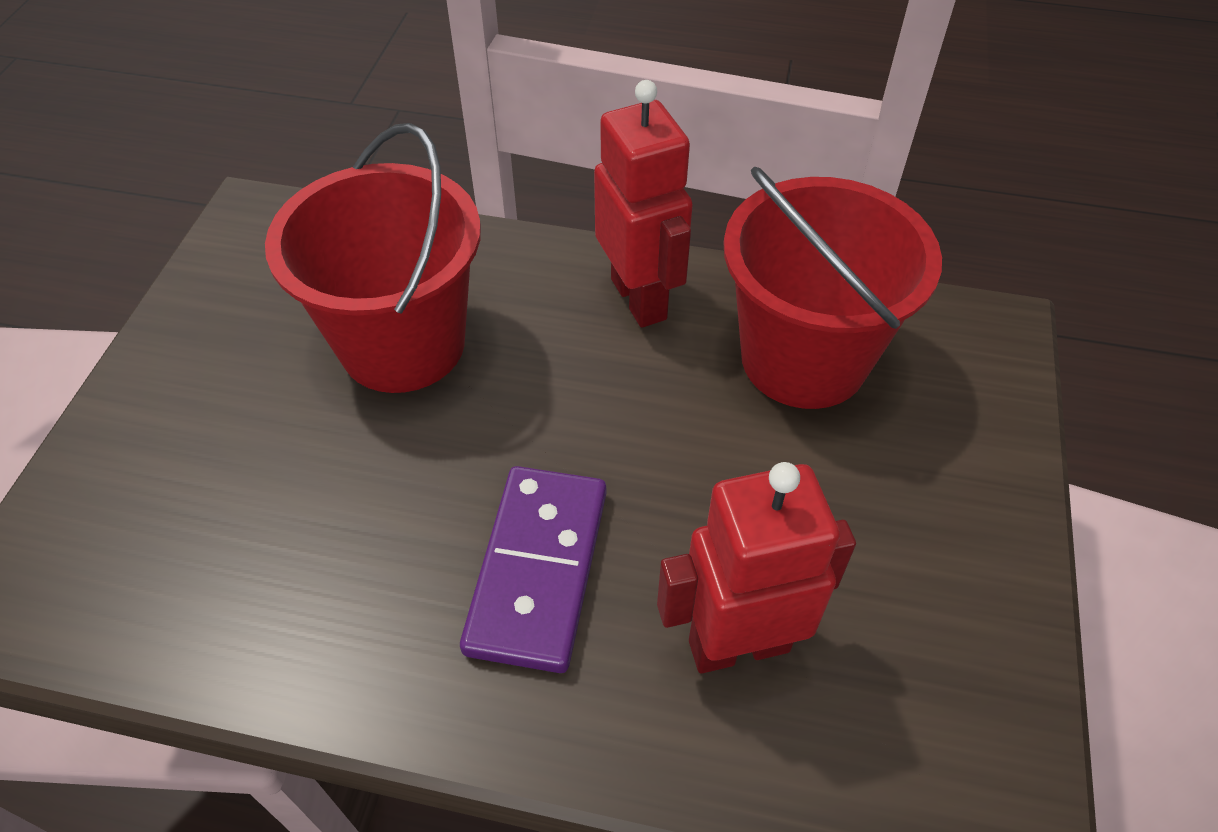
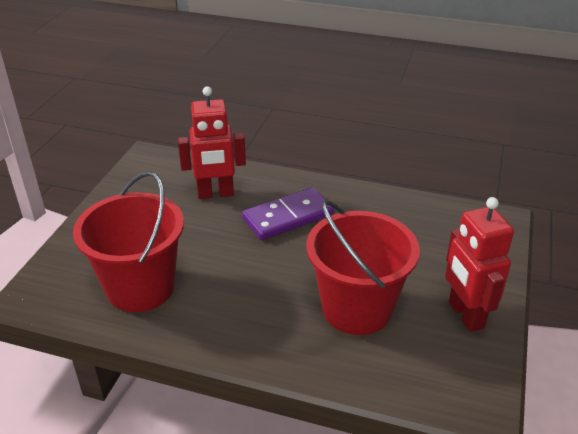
camera: 175 degrees left, 15 degrees down
(537, 570) = (288, 217): purple domino -> purple domino turned 45 degrees clockwise
(639, 299) = (219, 326): red robot -> red robot (465, 315)

